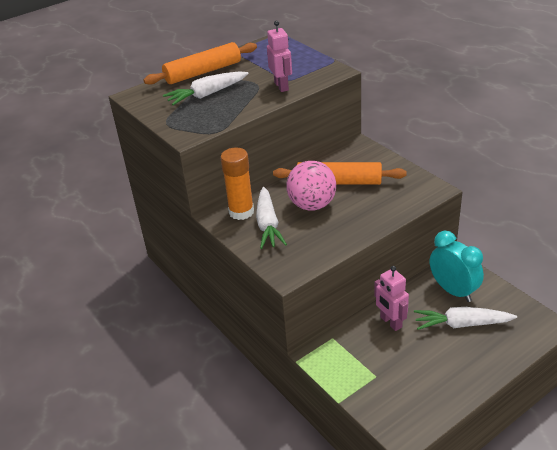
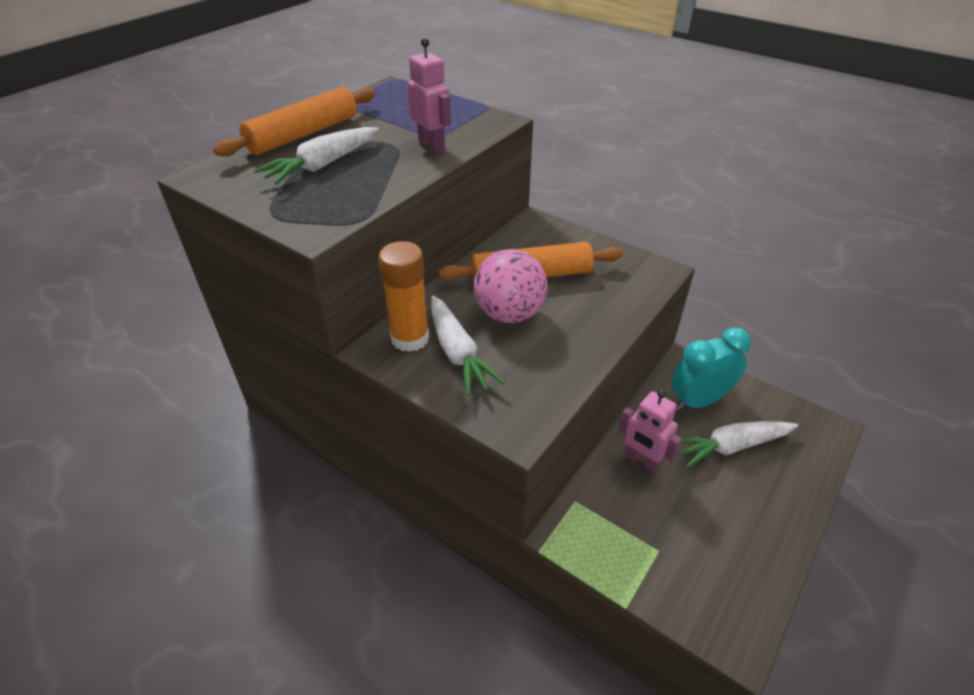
camera: 20 degrees left, 5 degrees up
(453, 291) = (698, 400): turquoise clock -> turquoise clock turned 60 degrees counterclockwise

